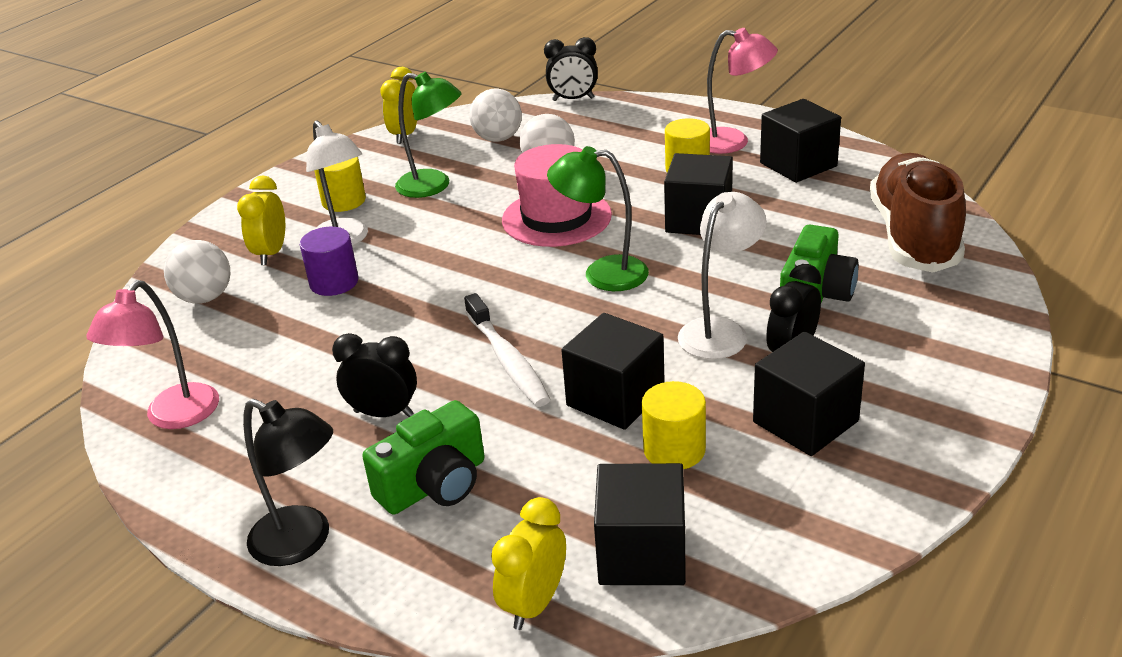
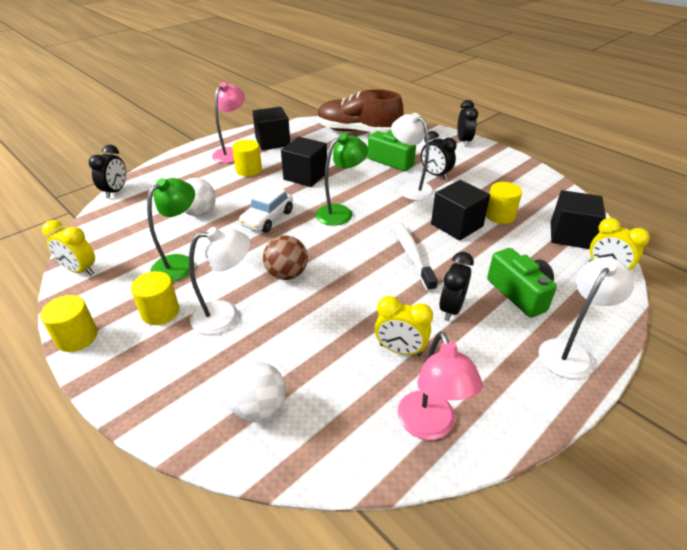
camera: 80 degrees left, 5 degrees up
(173, 417) = (429, 426): pink lamp -> pink lamp turned 45 degrees clockwise
(271, 253) = (213, 360): yellow clock -> yellow clock (400, 350)
(300, 170) = (77, 337): none -> yellow cylinder
(303, 542) = (570, 351): black lamp -> white lamp
(334, 282) = (283, 324): purple cylinder -> none
(430, 263) = (287, 274): none -> brown ball
(498, 139) = (138, 227): white ball -> none
(508, 360) = (412, 255): white toothbrush -> white toothbrush turned 90 degrees counterclockwise
(556, 218) = (267, 218): pink hat -> white car
(602, 274) = (340, 212): green lamp -> green lamp turned 150 degrees counterclockwise
(805, 421) = (485, 181): black cube -> none
(985, 376) = (464, 141): none -> black clock

